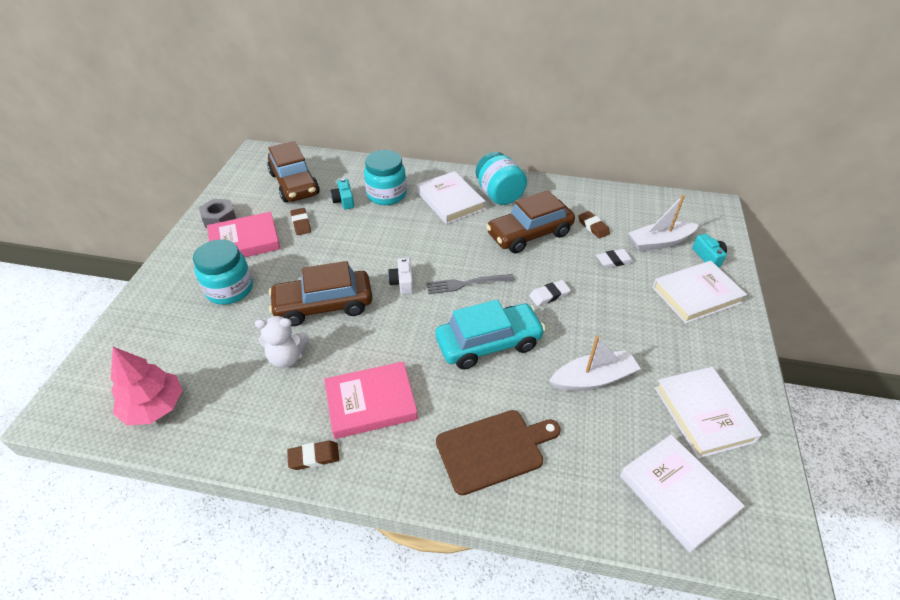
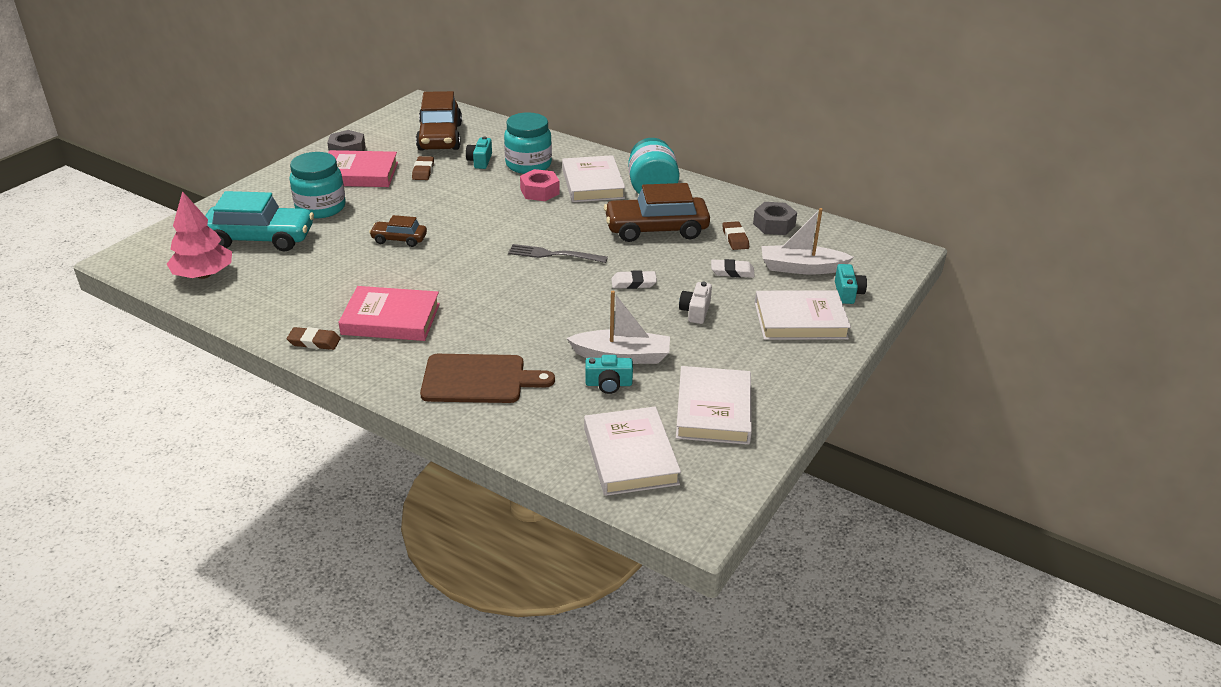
camera: 20 degrees right, 10 degrees down
(287, 357) = (339, 269): white teddy bear -> none
(324, 305) = (399, 239): brown car -> brown car, size x0.52
(402, 282) = (489, 239): white camera -> white camera (695, 311)
(413, 220) = (539, 191): none -> pink nut
(488, 343) = (537, 305): turquoise car -> turquoise car (260, 239)
(604, 414) = (608, 384): none -> turquoise camera
(611, 205) = (774, 225): none -> grey nut

